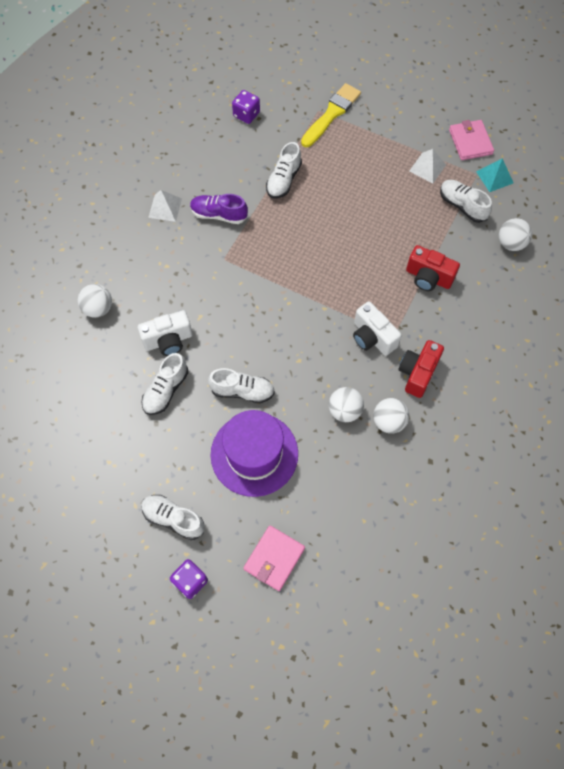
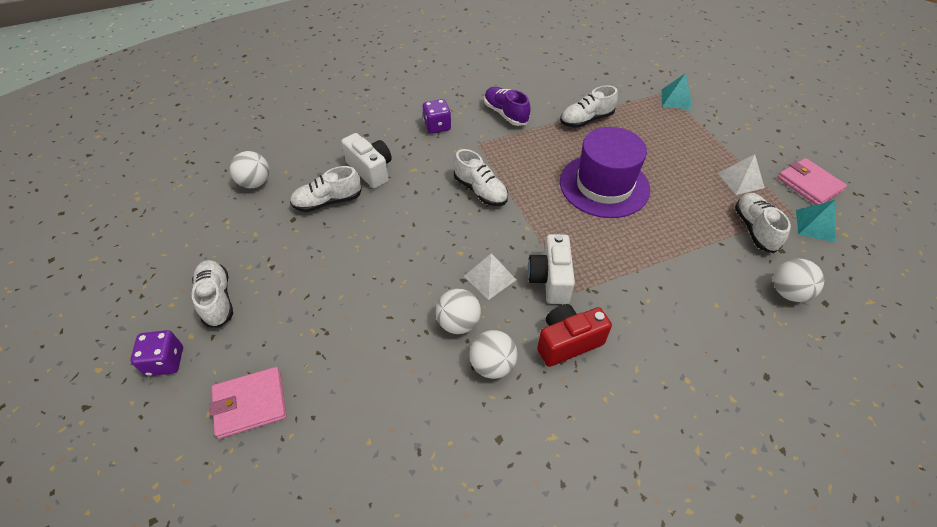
camera: 40 degrees right, 15 degrees down
(98, 308) = (346, 120): white ball -> white ball (255, 183)
(165, 208) = (468, 89): white pyramid -> white pyramid (490, 278)
(168, 340) = (370, 170): white camera -> white camera turned 150 degrees counterclockwise
(242, 391) = (385, 243): white shoe -> white shoe (480, 191)
(246, 114) = (597, 66): purple dice -> purple dice (437, 126)
(254, 454) = (338, 299): purple hat -> purple hat (604, 185)
(331, 114) = (676, 99): yellow brush -> turquoise pyramid
(428, 277) = (660, 266): red camera -> none
(470, 142) = (809, 184): pink wallet -> pink wallet turned 60 degrees counterclockwise

